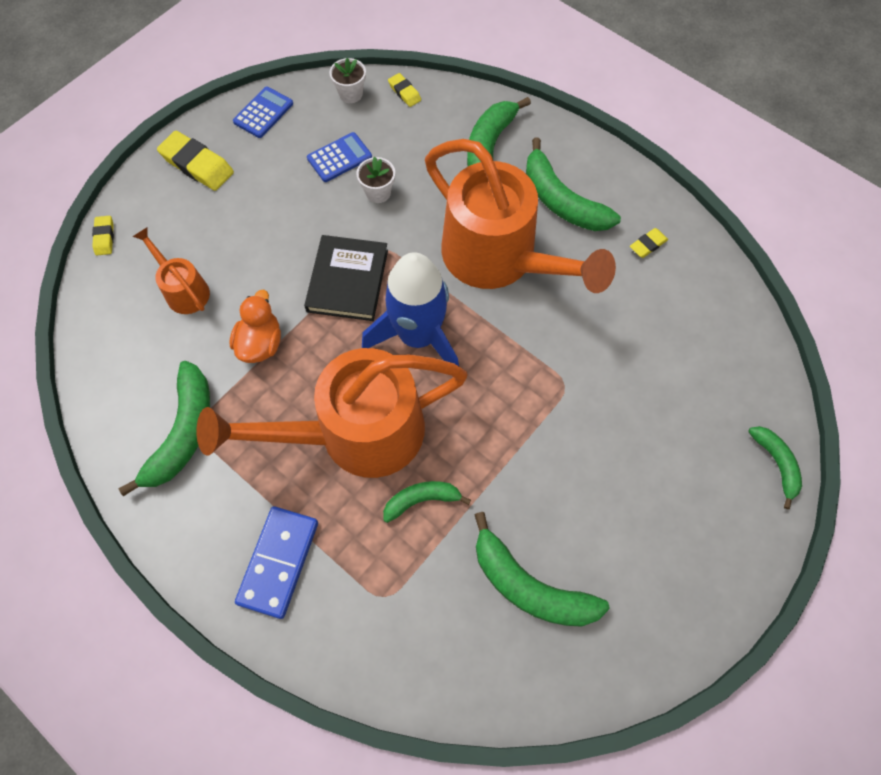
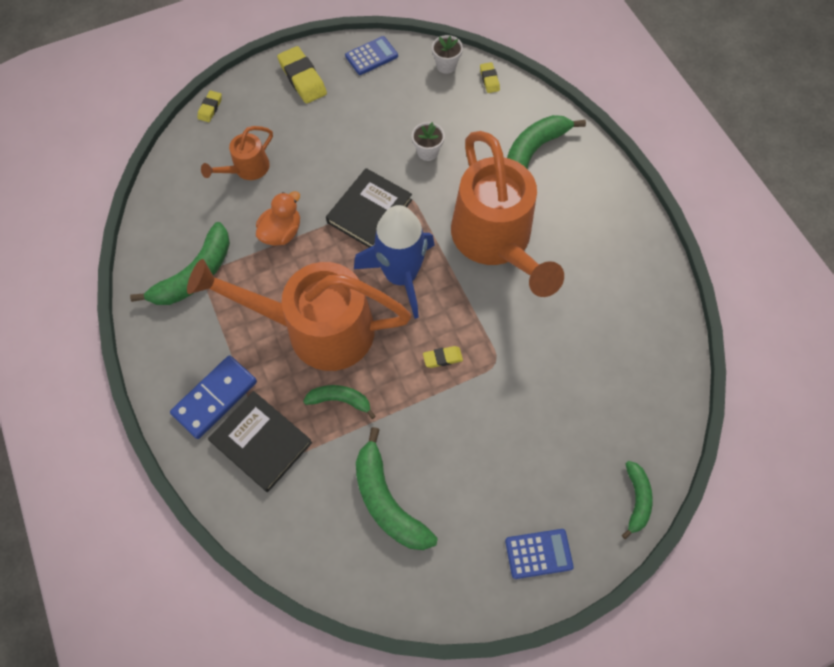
camera: 25 degrees right, 0 degrees up
(183, 289) = (247, 169): orange watering can -> orange watering can turned 120 degrees counterclockwise
(339, 158) = (411, 113): blue calculator -> blue calculator (538, 553)
(358, 587) = (261, 442): none -> black book
(561, 200) = (571, 215): green banana -> none
(648, 245) = (624, 279): yellow eraser -> yellow eraser (442, 358)

